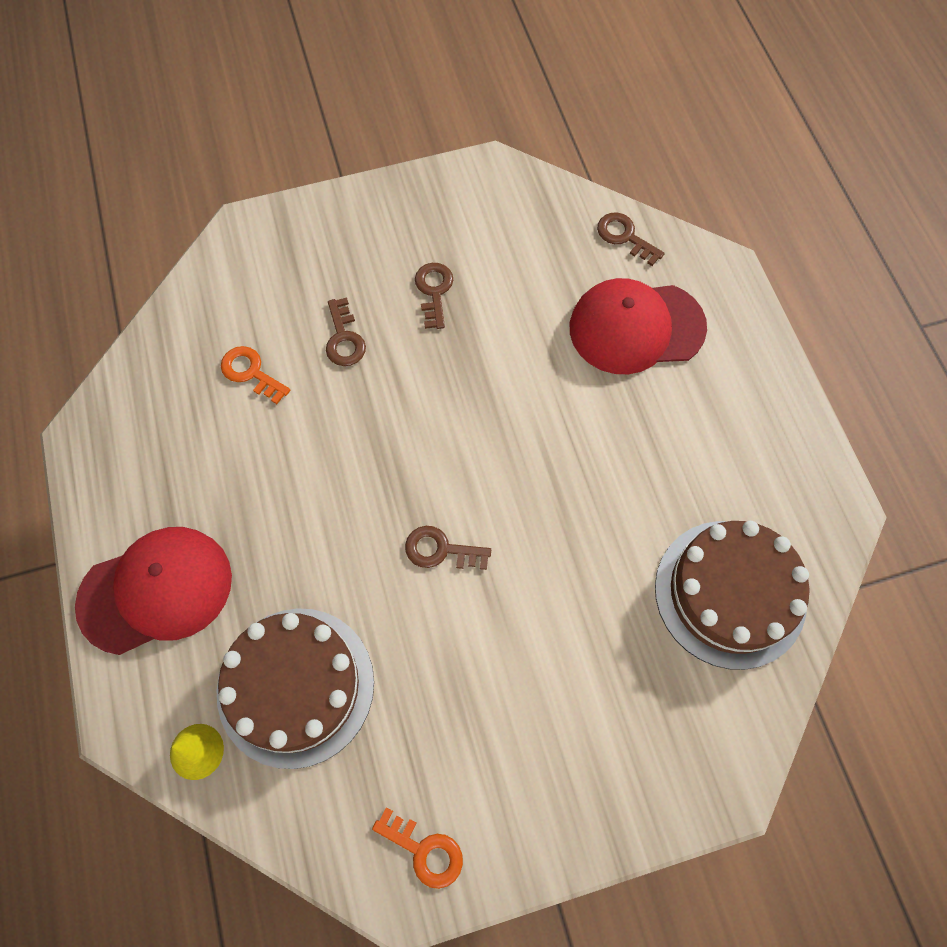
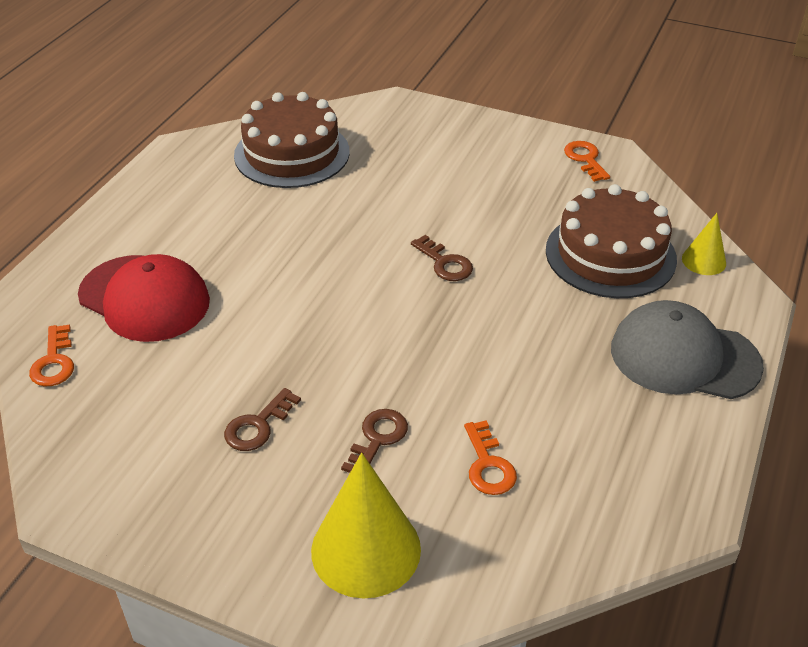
camera: 140 degrees left, 25 degrees down
(156, 590) = (684, 357): red cap -> grey cap
(285, 263) = (366, 549): none -> yellow cone
(624, 237) = (54, 362): brown key -> orange key

